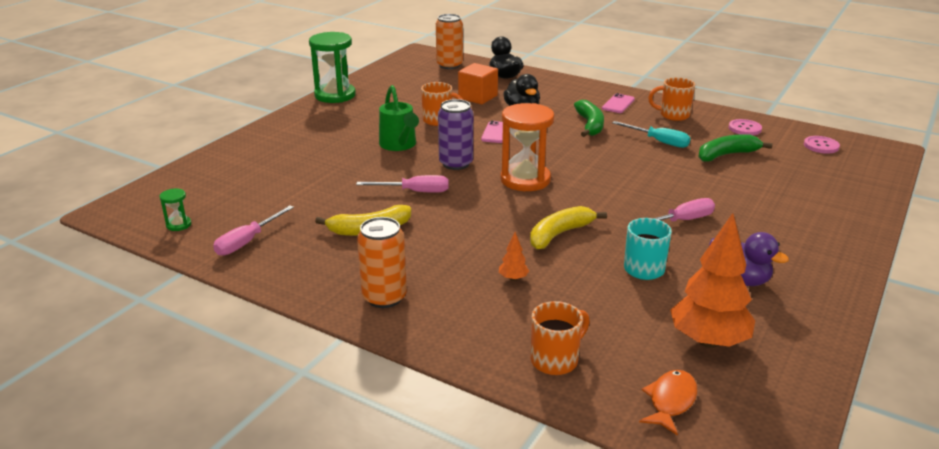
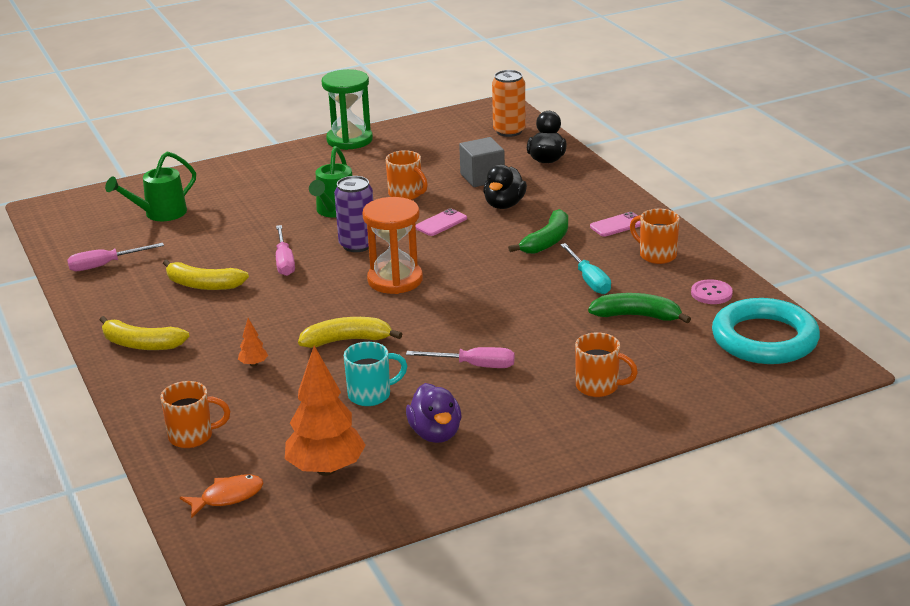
camera: 35 degrees right, 0 degrees up
(178, 225) = (76, 235): green hourglass -> none
(242, 186) = (159, 214): none -> green watering can
(384, 297) = (141, 344): orange can -> yellow banana
(415, 192) = (284, 262): pink screwdriver -> pink screwdriver turned 45 degrees clockwise
(478, 97) = (482, 177): orange cube -> grey cube
(783, 207) = (599, 387): none -> orange mug
(821, 146) = (764, 339): pink button -> turquoise ring

